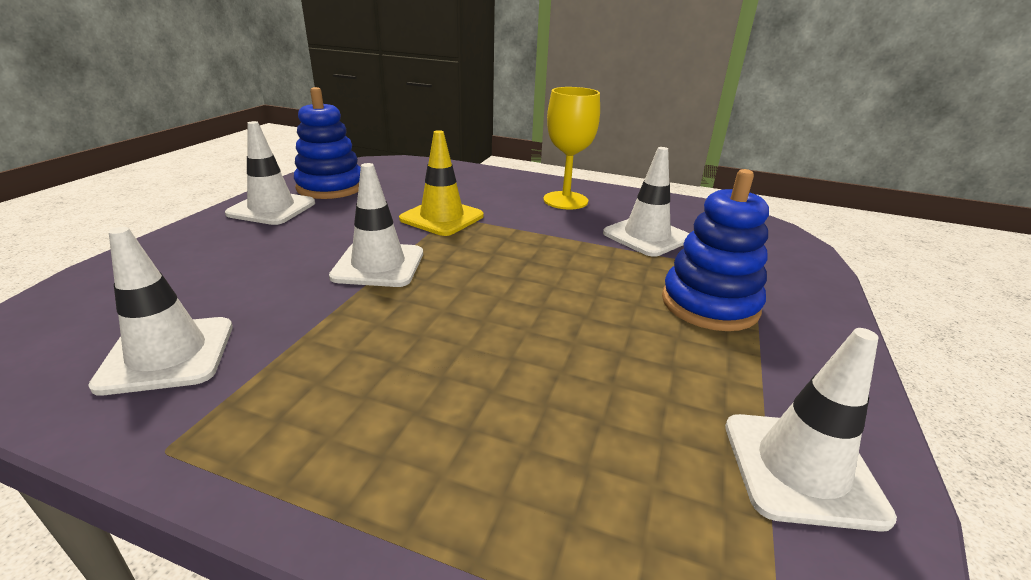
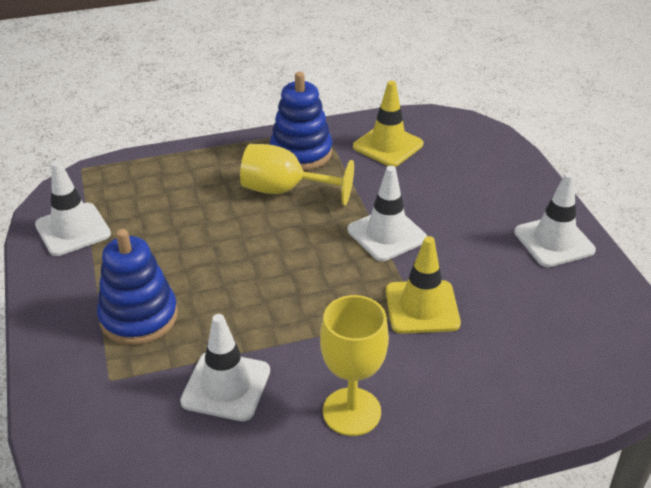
camera: 145 degrees right, 10 degrees up
(168, 355) = (388, 145): white traffic cone -> yellow traffic cone
(330, 187) = (576, 293): blue stacking toy -> blue stacking toy (301, 152)
(404, 362) = (284, 190): none -> yellow goblet

